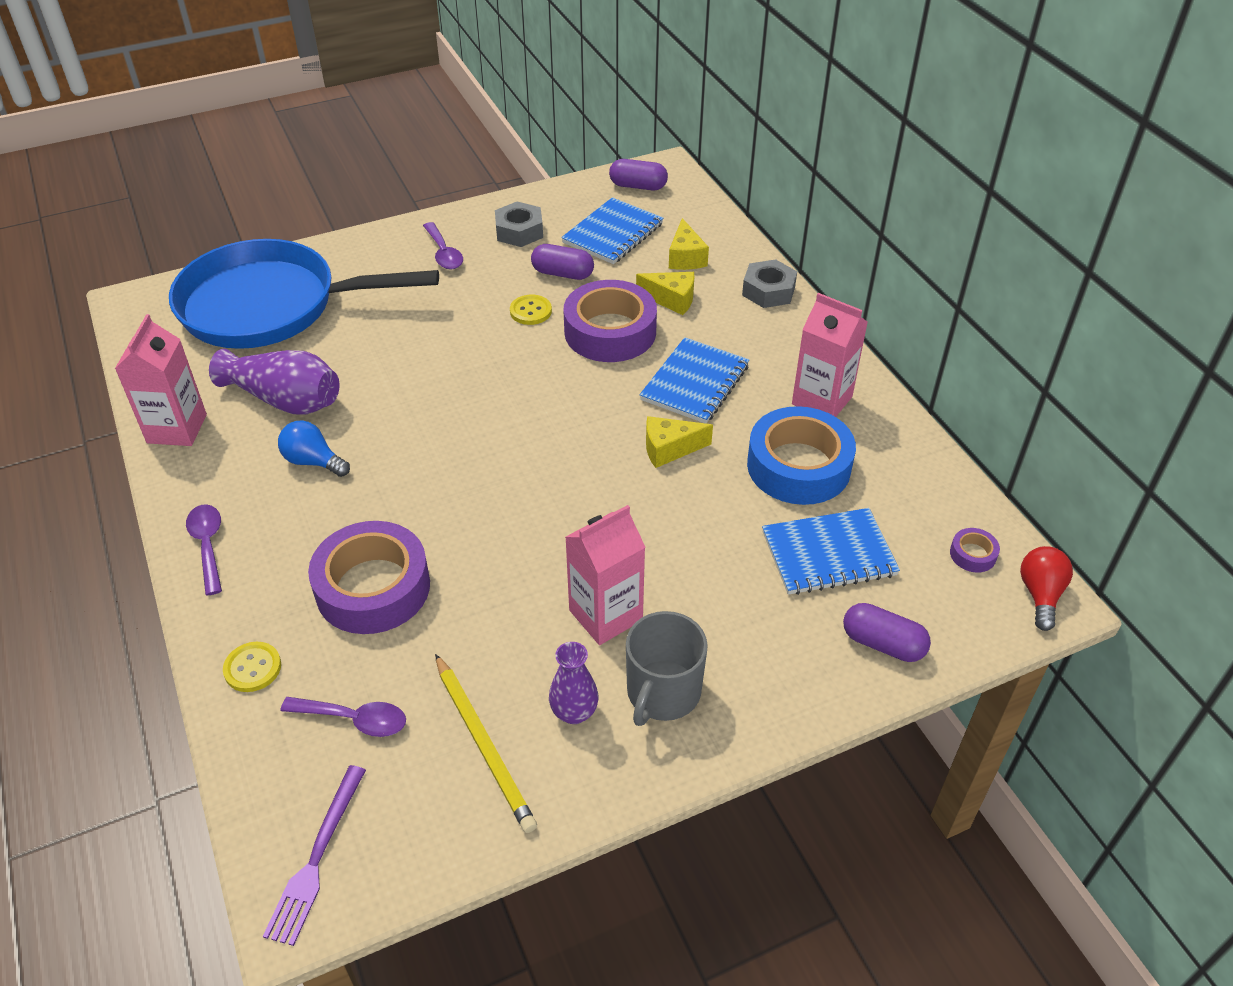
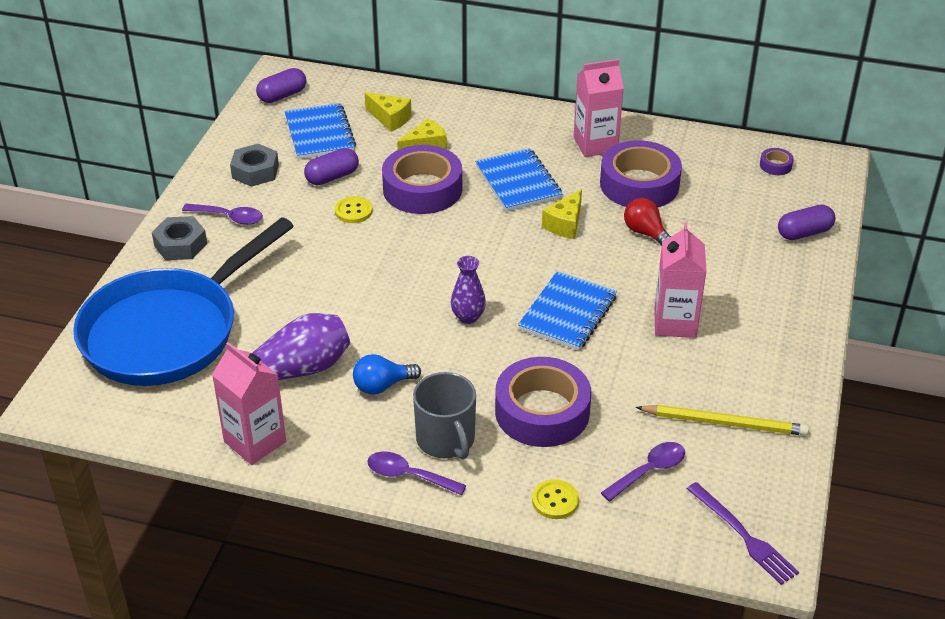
camera: 50 degrees left, 5 degrees down
(574, 712) = (737, 374): purple vase -> purple vase (468, 317)
(662, 692) = (757, 331): grey mug -> grey mug (446, 440)
(768, 291) = (470, 106): grey nut -> grey nut (180, 245)
(798, 466) = (639, 184): blue tape -> purple tape
(828, 554) = (720, 214): blue notebook -> blue notebook (567, 313)
(1040, 594) = (826, 161): red light bulb -> red light bulb (646, 233)

